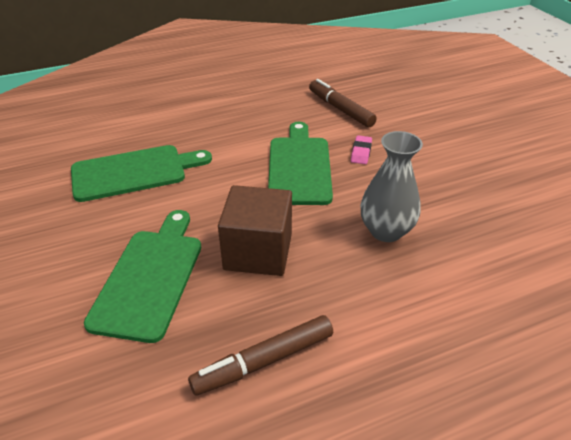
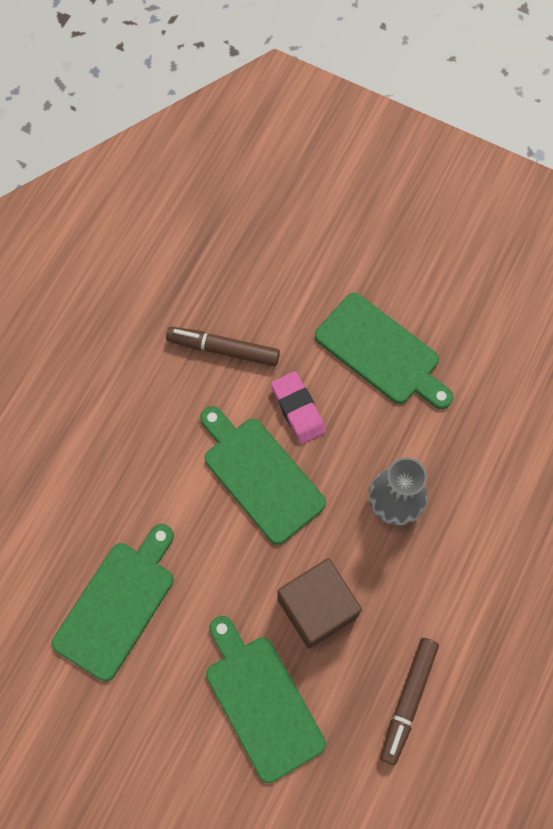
camera: 40 degrees left, 30 degrees up
(361, 152) = (298, 409): pink eraser -> pink eraser, size x1.54
(452, 156) = (381, 352): none -> green cutting board

